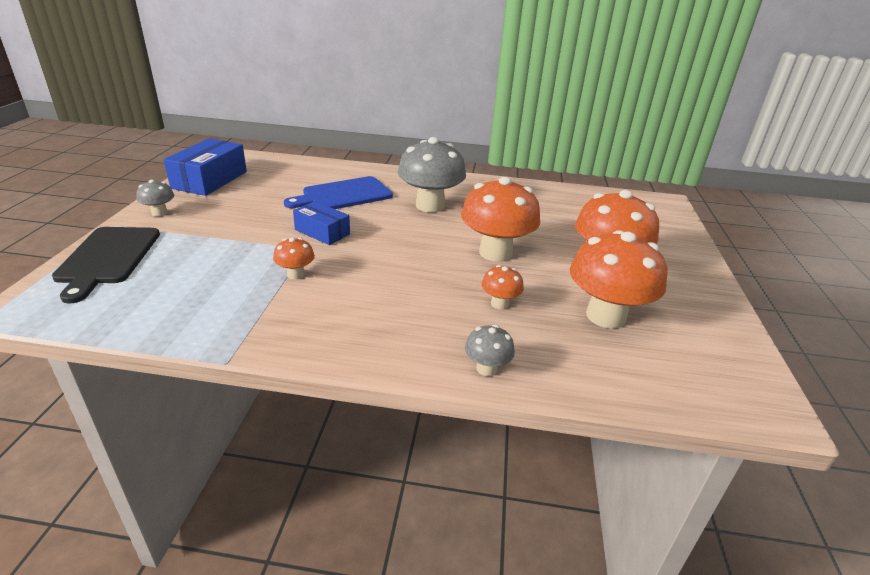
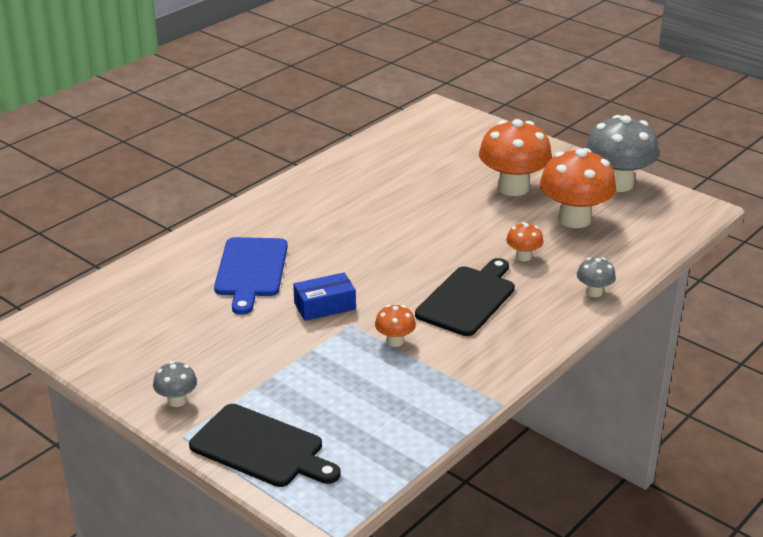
camera: 55 degrees left, 0 degrees up
(210, 180) = (112, 350): blue box -> none
(395, 292) = (468, 299): none -> black cutting board
(430, 206) = (327, 229): grey mushroom -> grey mushroom (617, 184)
(495, 253) = (448, 228): orange mushroom -> none

